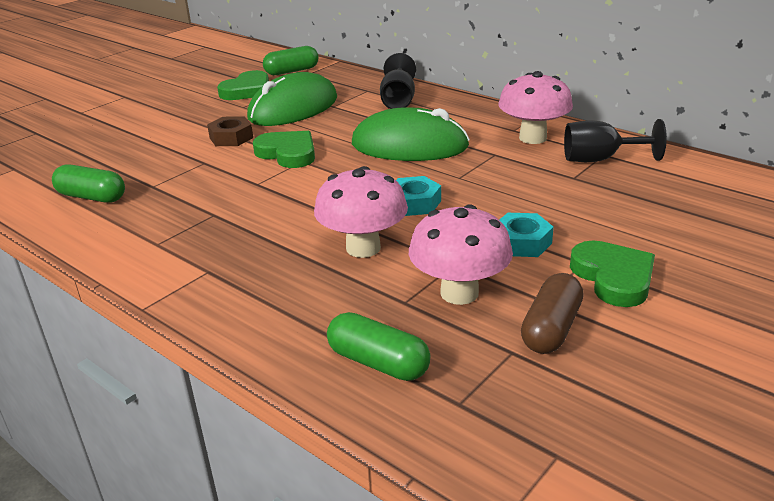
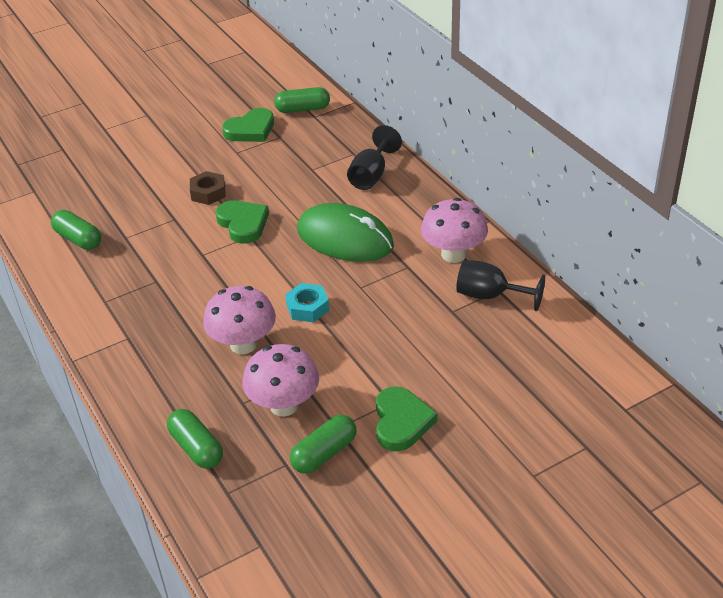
camera: 20 degrees right, 10 degrees up
(293, 108) = (277, 165): green mouse -> none
(521, 242) = (360, 370): turquoise nut -> none
(551, 329) = (324, 453): brown capsule -> green capsule

